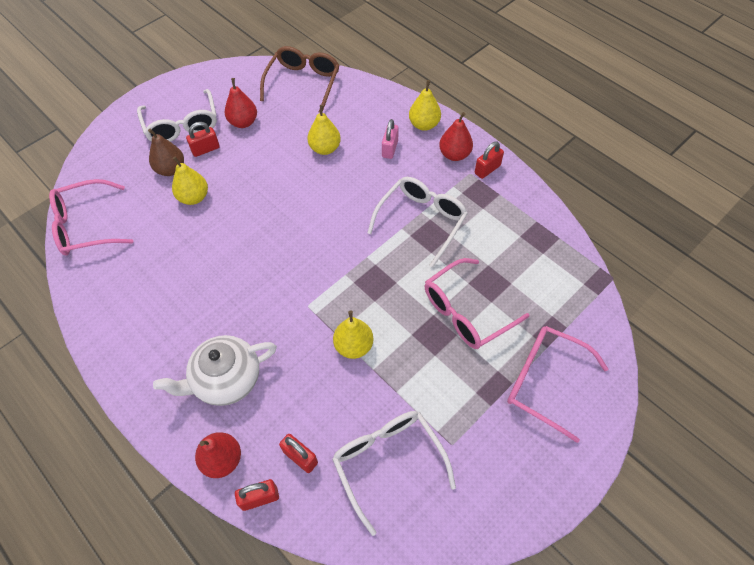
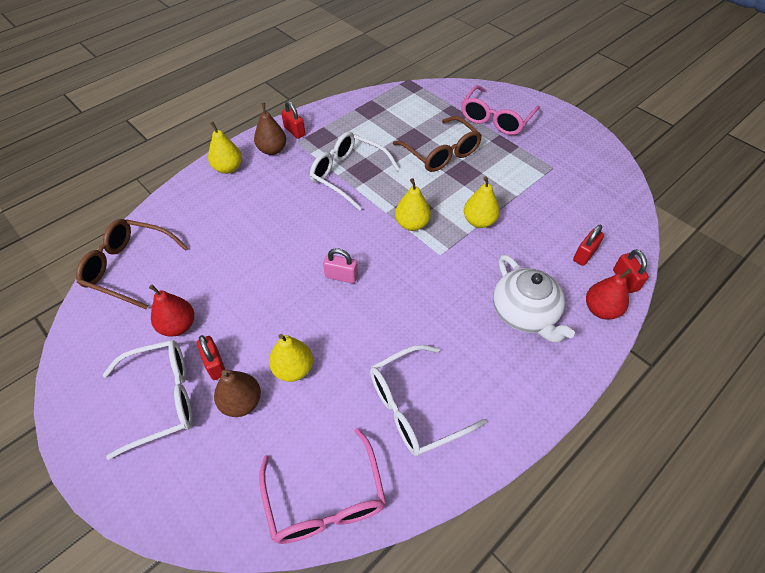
camera: 90 degrees left, 5 degrees down
(325, 148) = (242, 245): yellow pear -> yellow pear (412, 224)
(388, 463) = (576, 201): white glasses -> white glasses (415, 407)
(390, 149) = (254, 193): pink padlock -> pink padlock (341, 276)
(454, 154) = (272, 150): red pear -> brown pear
(467, 311) = (441, 153): pink glasses -> brown glasses

